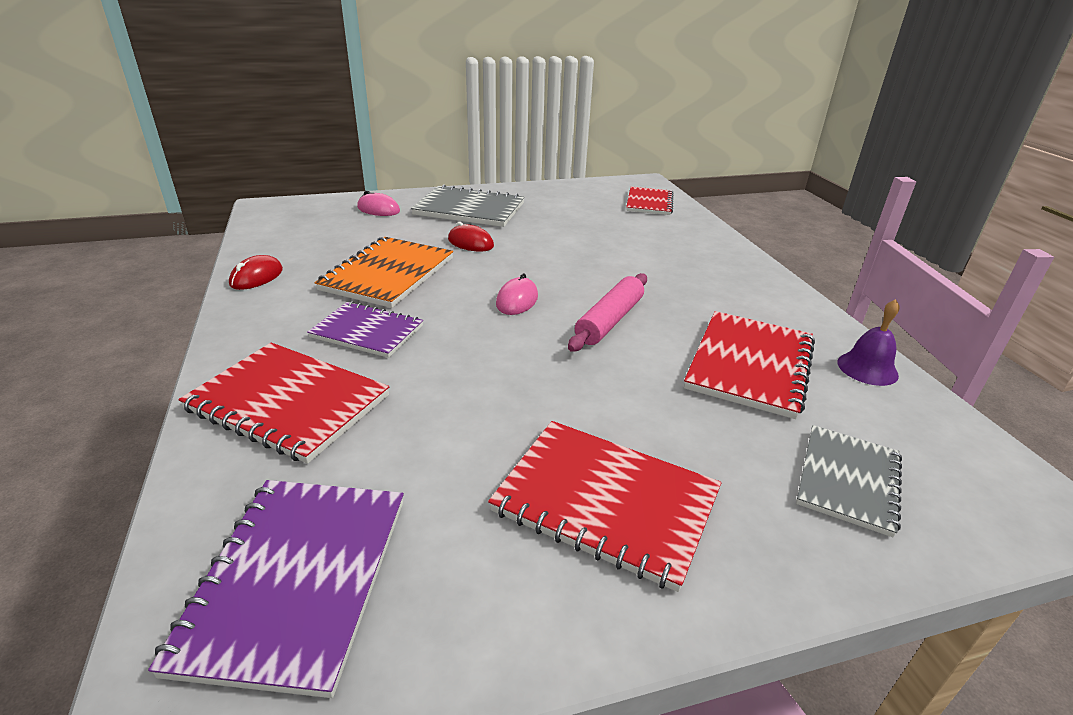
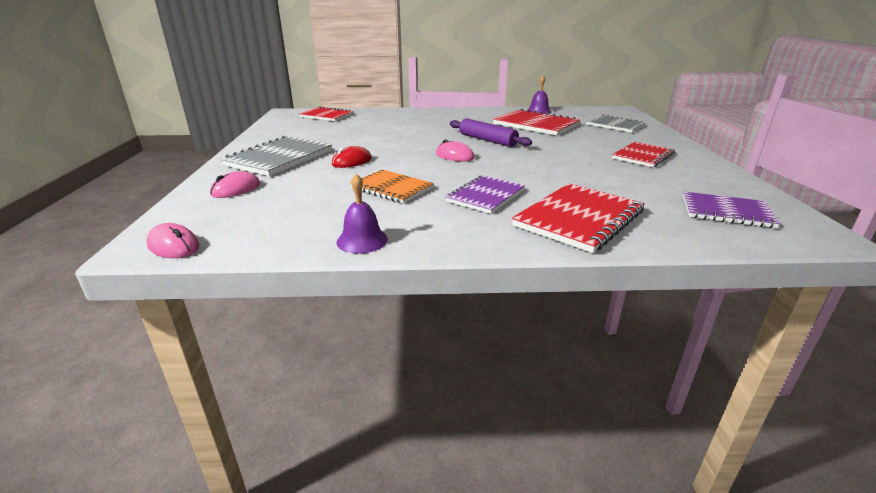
camera: 75 degrees left, 5 degrees down
(256, 277) = (362, 240): red mouse -> purple bell
(264, 214) = (173, 246): none -> pink mouse
(297, 580) = (726, 212): purple notebook -> purple notebook, size x0.66
(388, 274) = (392, 188): orange notebook -> orange notebook, size x0.66
(606, 502) = (642, 156): red notebook -> red notebook, size x0.66
(609, 321) = (487, 140): pink rolling pin -> purple rolling pin

